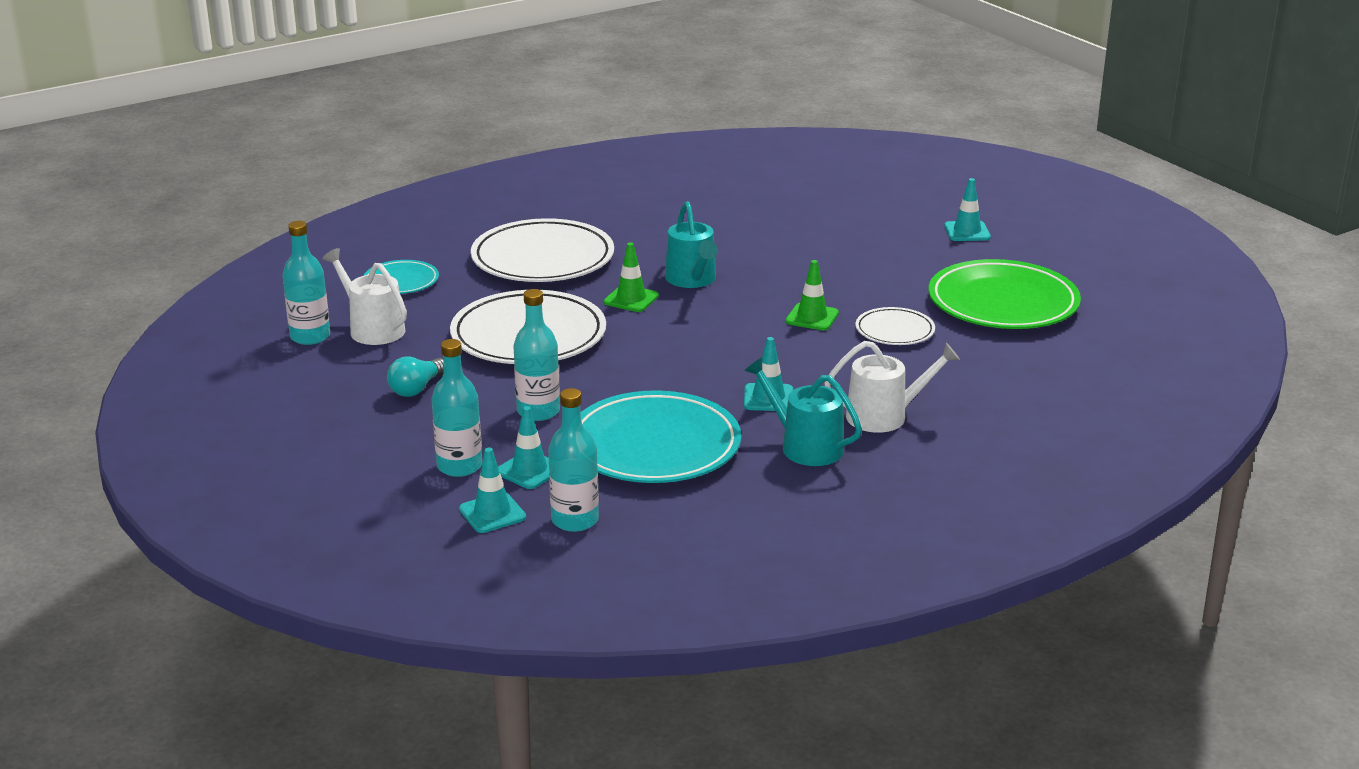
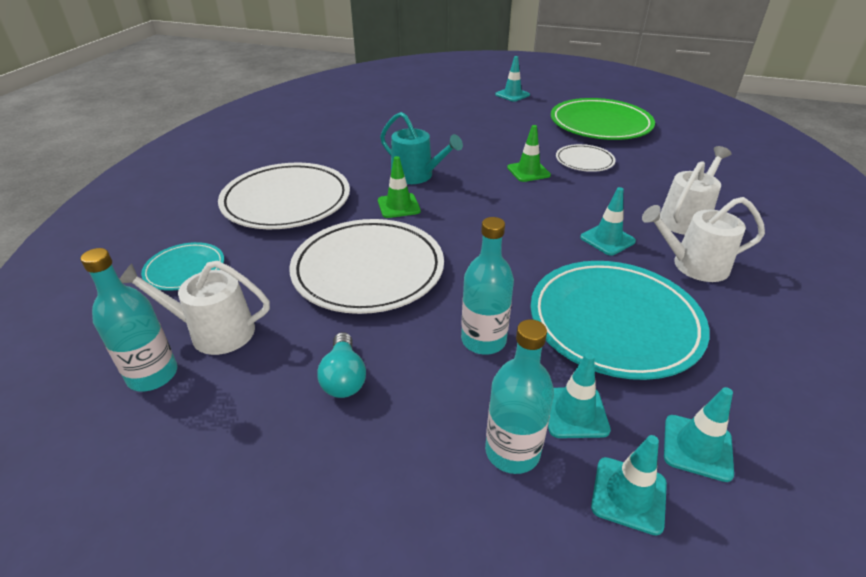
camera: 40 degrees left, 10 degrees up
(575, 520) = (697, 447): turquoise bottle -> turquoise traffic cone
(805, 446) = (693, 265): turquoise watering can -> white watering can

